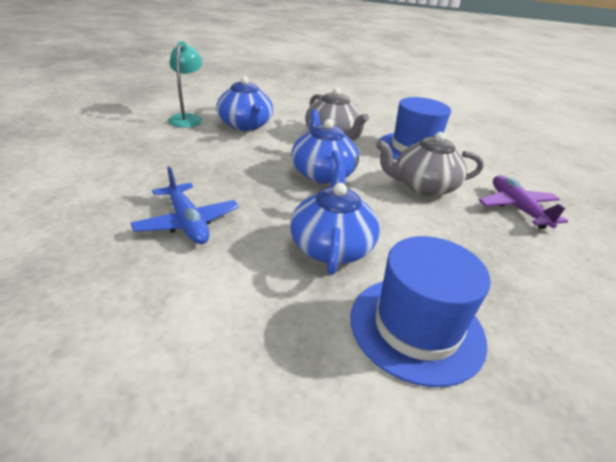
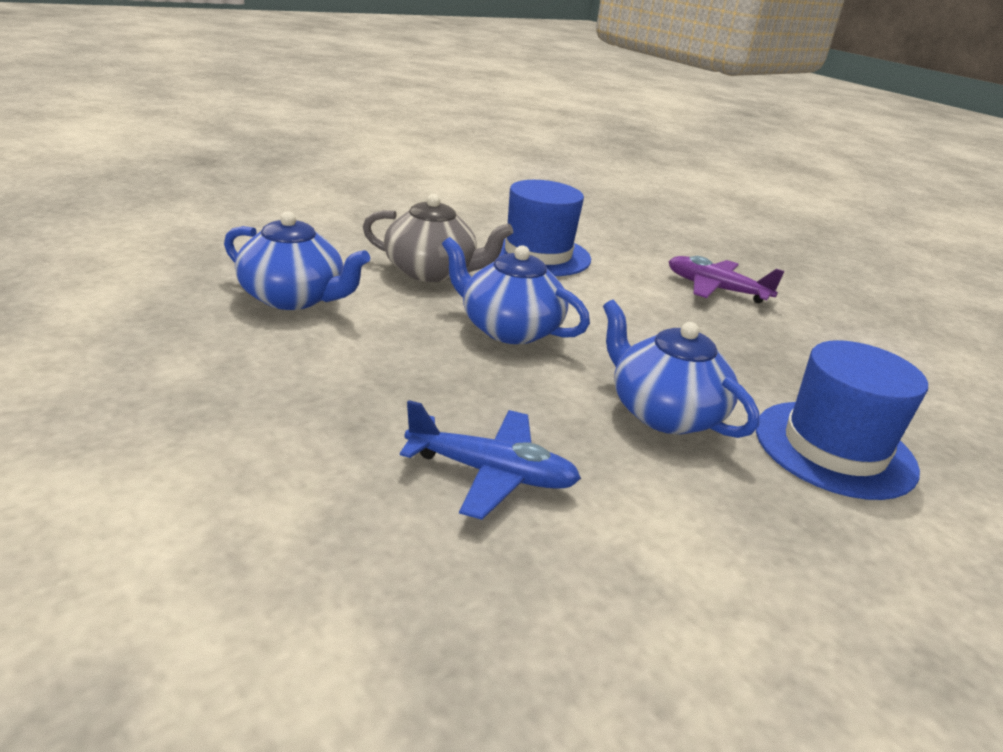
camera: 45 degrees left, 5 degrees down
(187, 118) = (180, 320): turquoise lamp -> none
(423, 186) = (619, 300): grey teapot -> none

